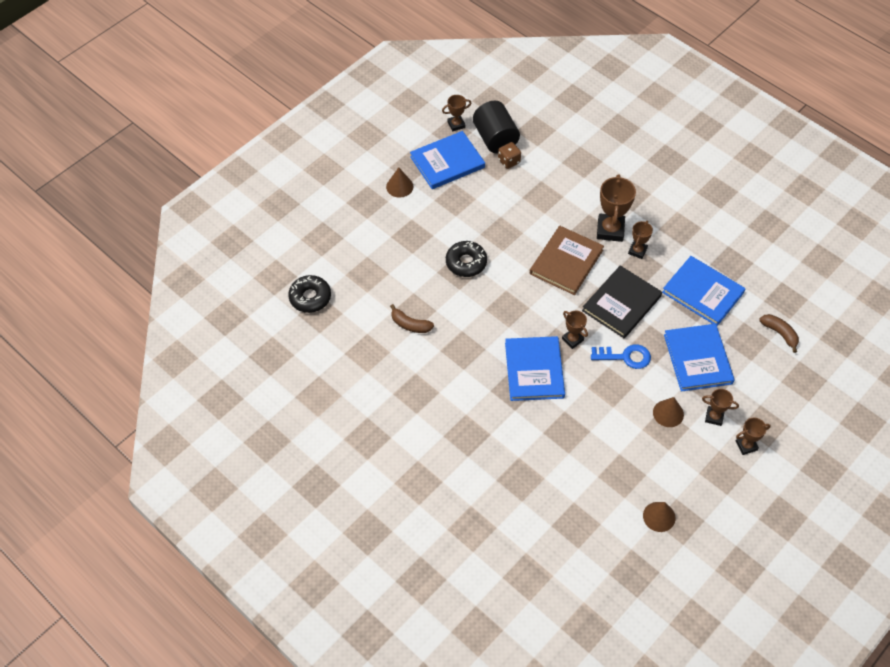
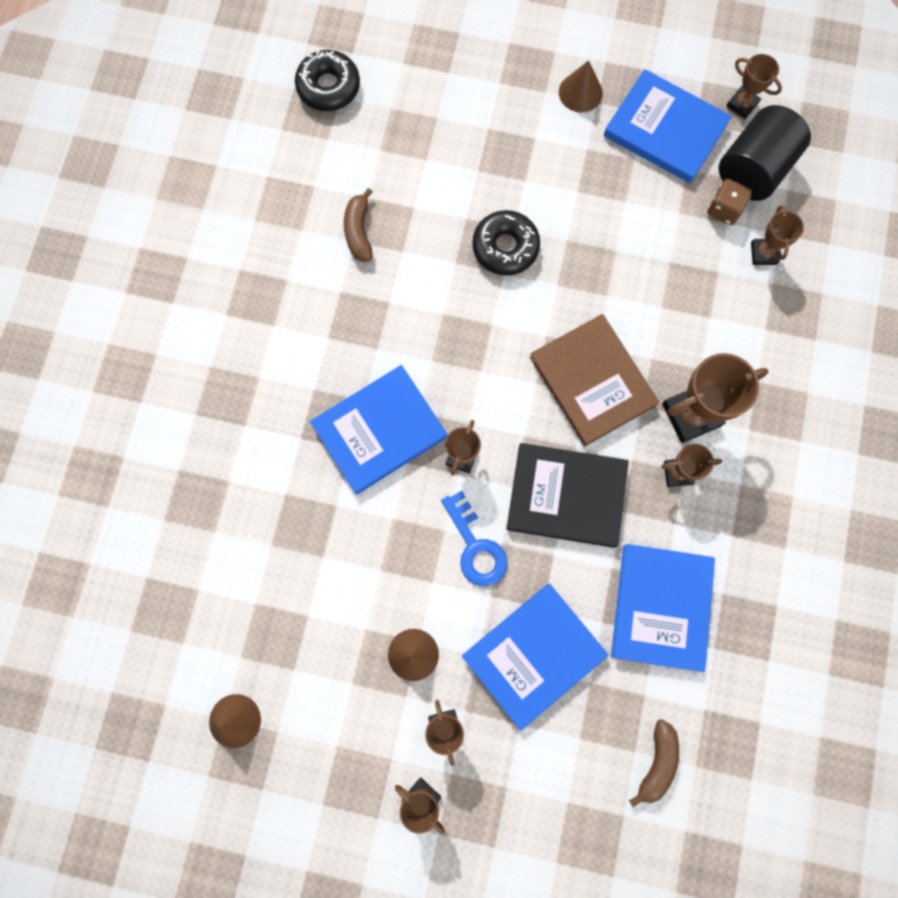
camera: 60 degrees right, 20 degrees up
(543, 158) = (763, 253): none -> brown trophy
(566, 262) = (592, 381): brown book -> brown book turned 60 degrees clockwise

